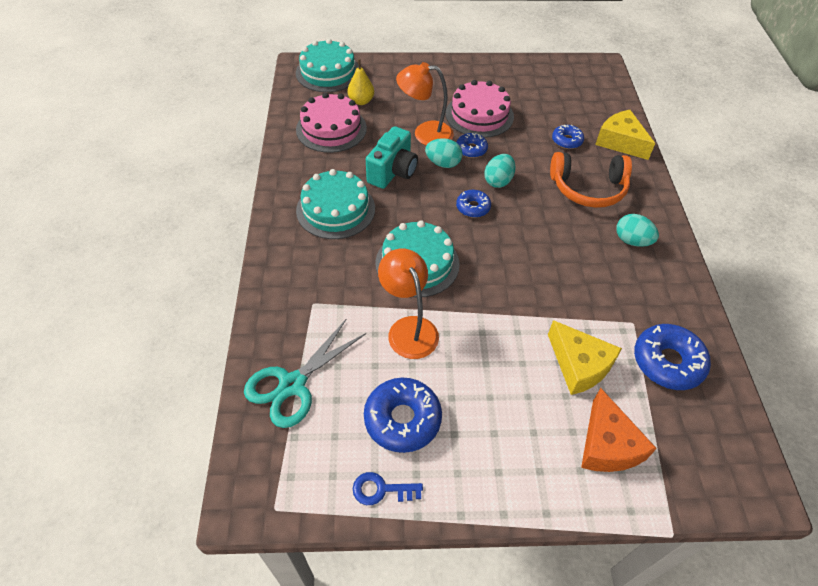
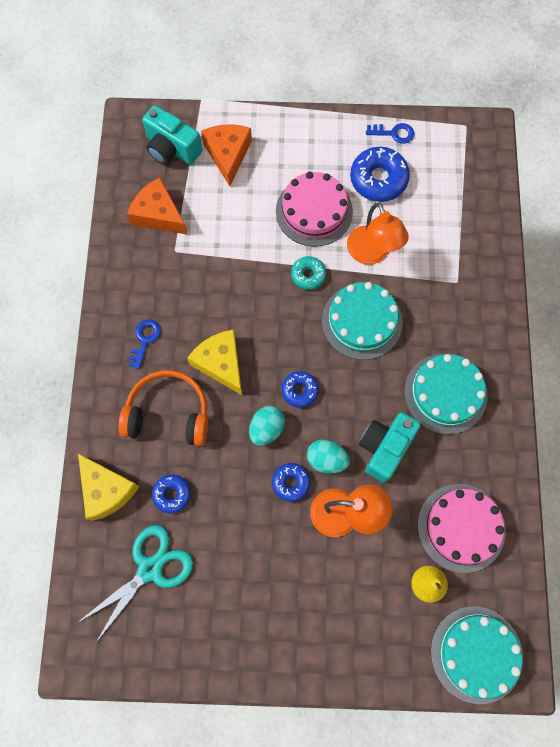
camera: 175 degrees left, 20 degrees up
(292, 385) = (465, 209): turquoise scissors -> turquoise scissors (150, 568)
(478, 304) = (308, 275): none -> turquoise donut
(479, 115) = (272, 549): pink cake -> pink cake (314, 211)
(579, 365) = (232, 215): yellow cheese -> yellow cheese (221, 363)
(632, 241) = (145, 339): turquoise egg -> blue key
(667, 362) = (158, 214): blue donut -> orange cheese
(685, 450) = (172, 148): none -> turquoise camera

